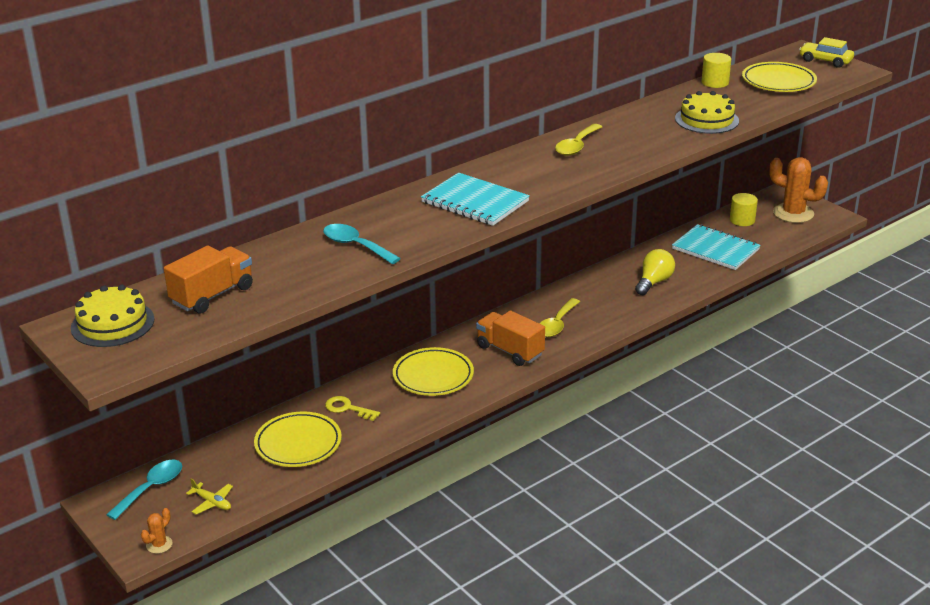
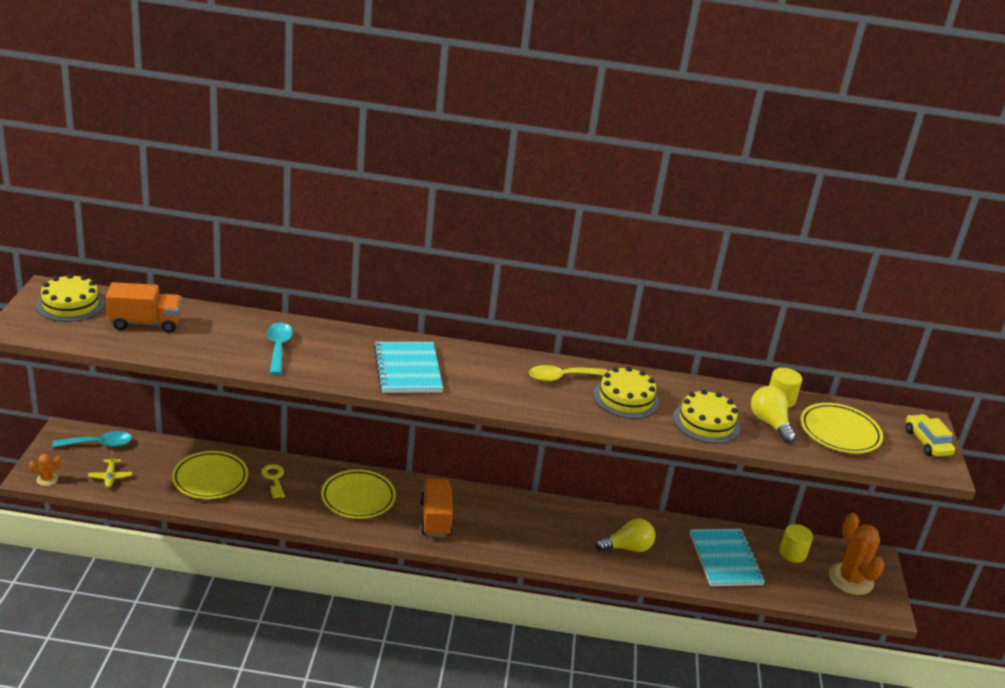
camera: 40 degrees right, 0 degrees up
(557, 324) = (500, 525): yellow spoon -> none
(638, 134) = (626, 398): none -> yellow cake
(737, 99) = (770, 423): none -> yellow light bulb

